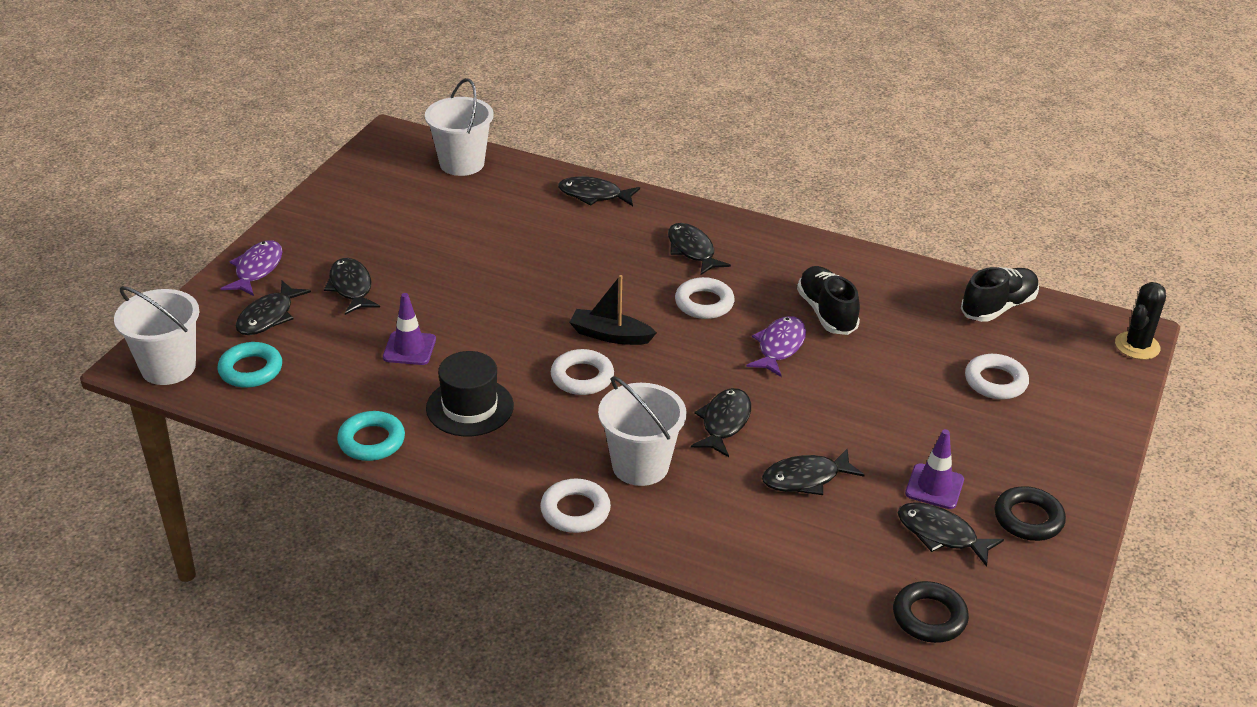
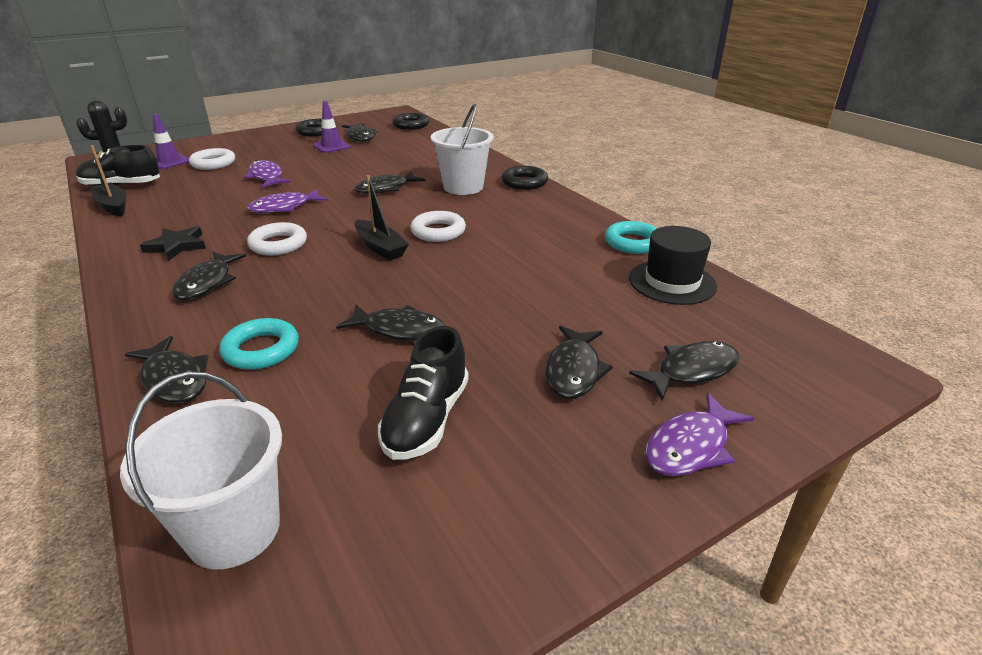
camera: 145 degrees left, 5 degrees down
(168, 367) = (825, 354): white bucket -> none
(251, 370) = (726, 322): turquoise ring -> turquoise ring (261, 350)
(409, 348) = (555, 291): purple traffic cone -> purple traffic cone (169, 162)
(470, 407) = (540, 239): black hat -> black hat (672, 282)
(575, 511) = (524, 182): white ring -> black ring
(783, 268) = (177, 246): none -> black star
(806, 479) = (384, 162): black fish -> black fish (399, 330)
(826, 313) = (216, 213): black shoe -> black shoe (426, 419)
(888, 384) = (266, 177): none -> purple fish
(938, 282) = (113, 206): none -> black boat

